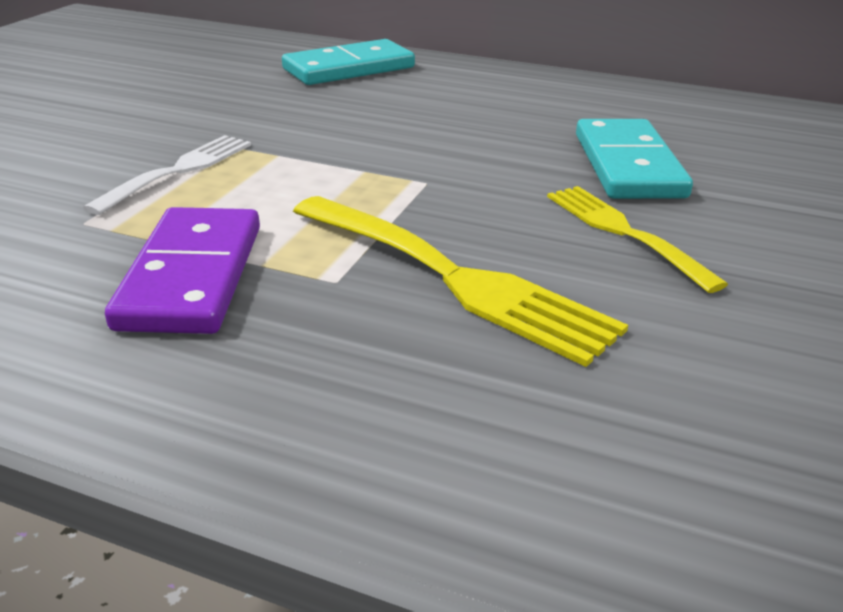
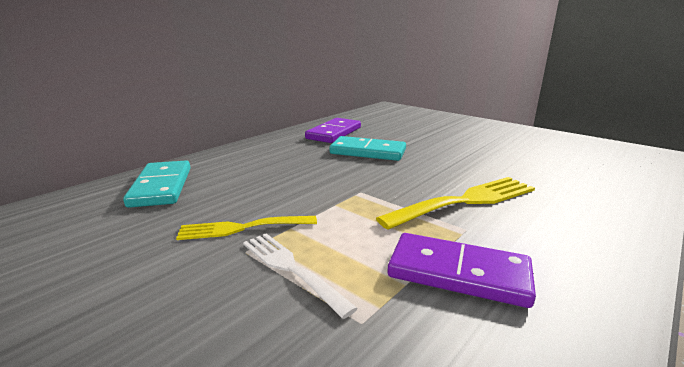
camera: 70 degrees left, 10 degrees down
(623, 232) = (430, 165): yellow fork -> yellow fork (242, 228)
(703, 122) = (334, 133): none -> purple domino

